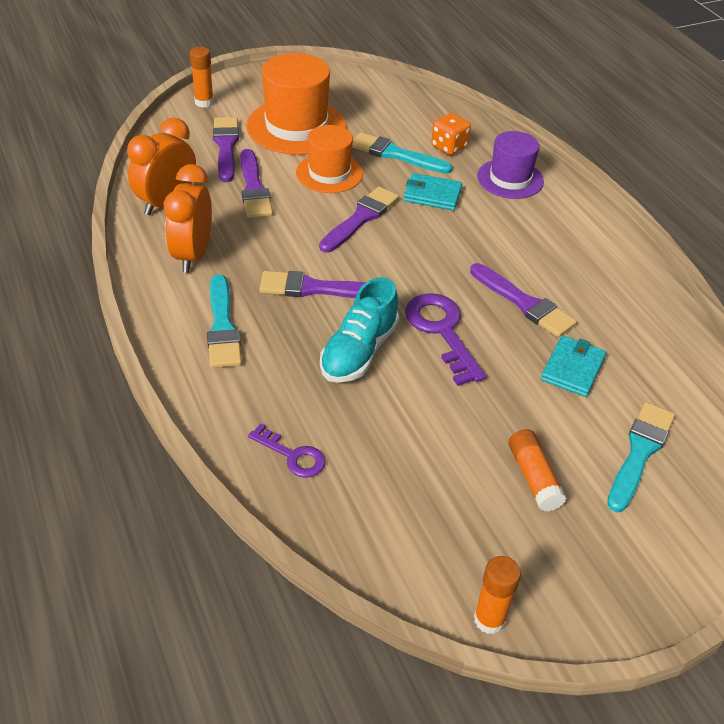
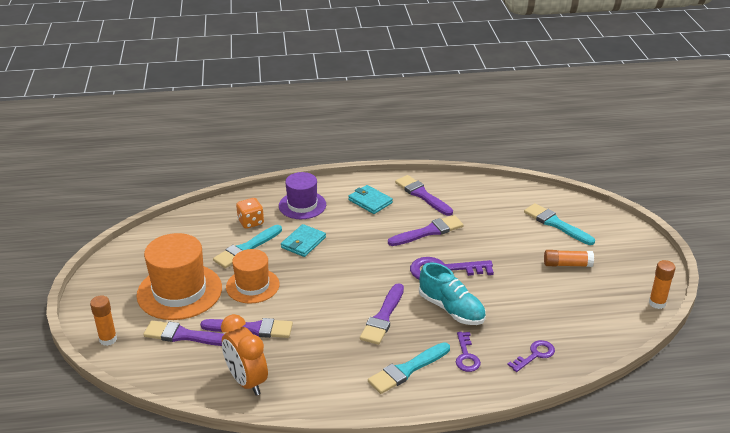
camera: 70 degrees left, 10 degrees down
(193, 255) = (321, 374): orange clock -> none
(222, 326) = (407, 369): turquoise brush -> turquoise brush turned 135 degrees clockwise
(266, 379) = (466, 356): none -> purple key
(360, 219) = (315, 281): purple brush -> purple brush (422, 195)
(572, 368) = (489, 229): turquoise wallet -> turquoise wallet (370, 201)

